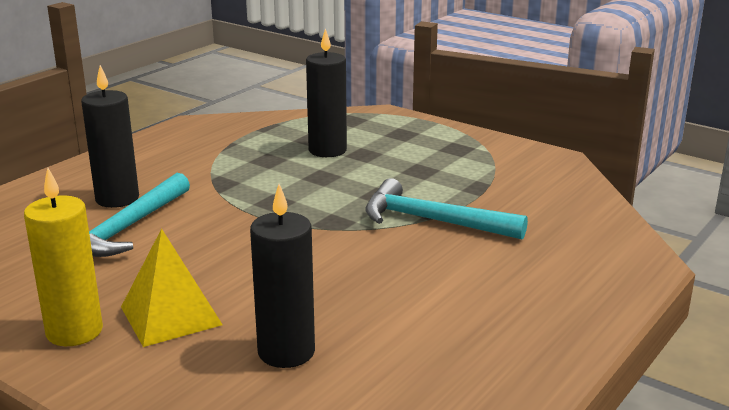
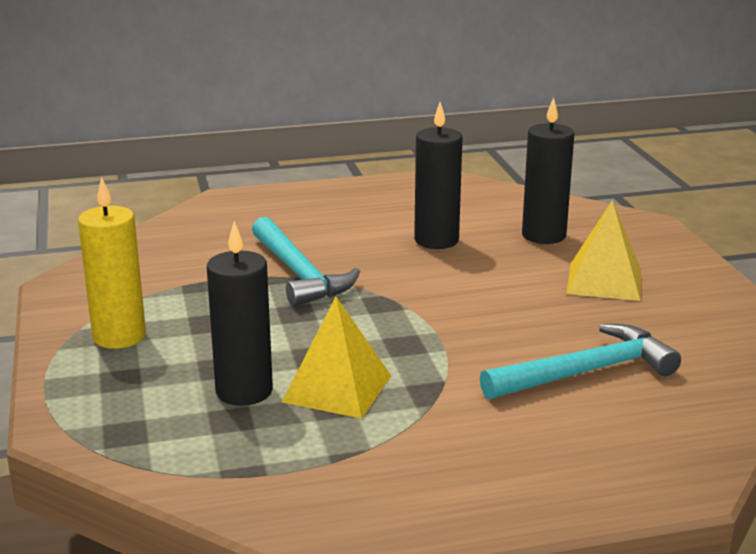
camera: 140 degrees left, 0 degrees up
(74, 331) = (688, 295): yellow candle -> yellow candle (119, 336)
(117, 199) = (567, 419): black candle -> black candle (436, 240)
(278, 168) = (337, 388): none -> yellow pyramid

